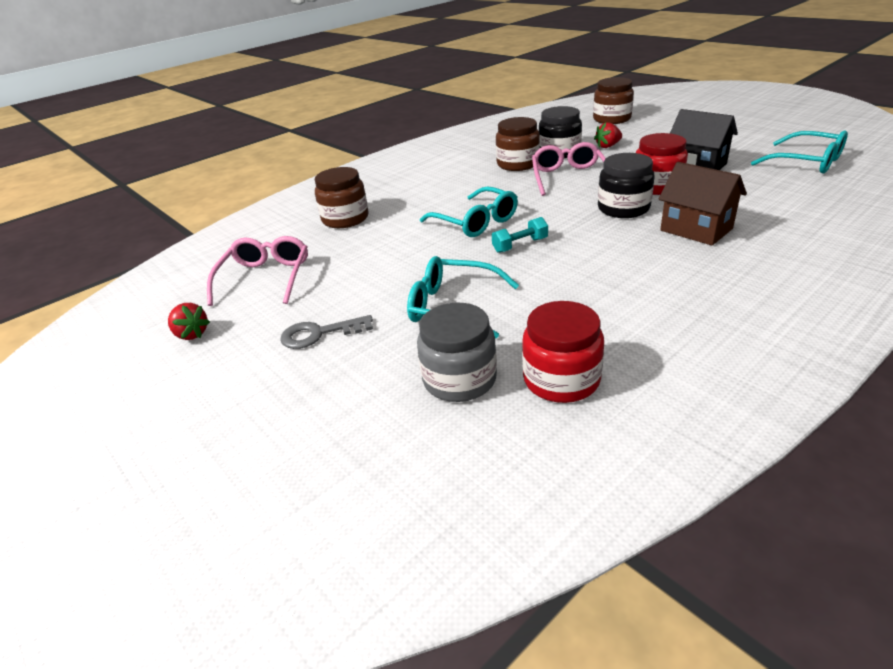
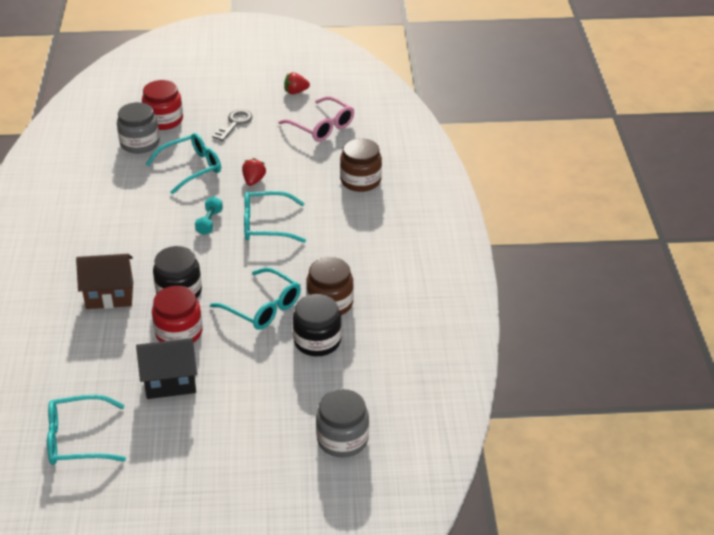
camera: 125 degrees right, 5 degrees up
(561, 379) = (96, 166): red jar -> red jar (164, 120)
(568, 177) = (262, 307): pink glasses -> turquoise glasses
(608, 146) = (283, 376): red strawberry -> red strawberry (253, 181)
(612, 119) = (342, 439): brown jar -> grey jar

